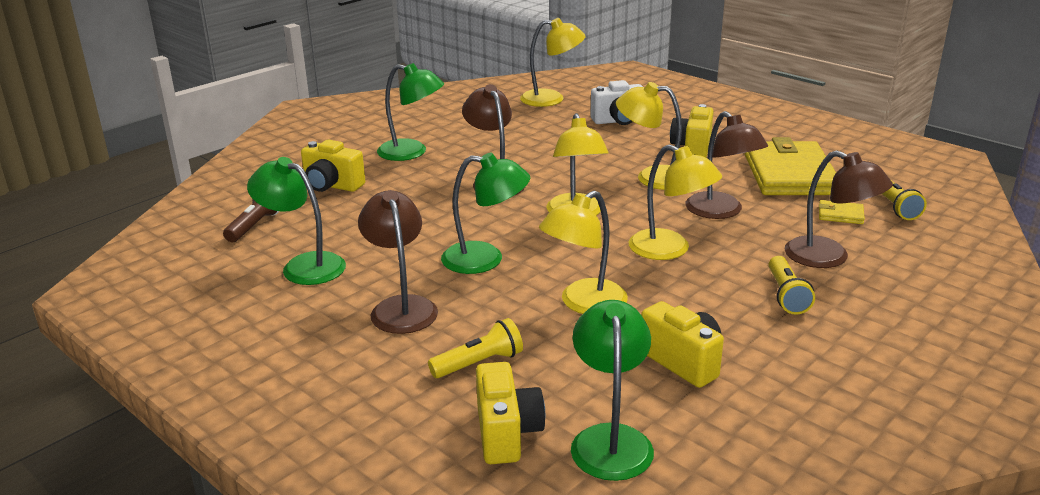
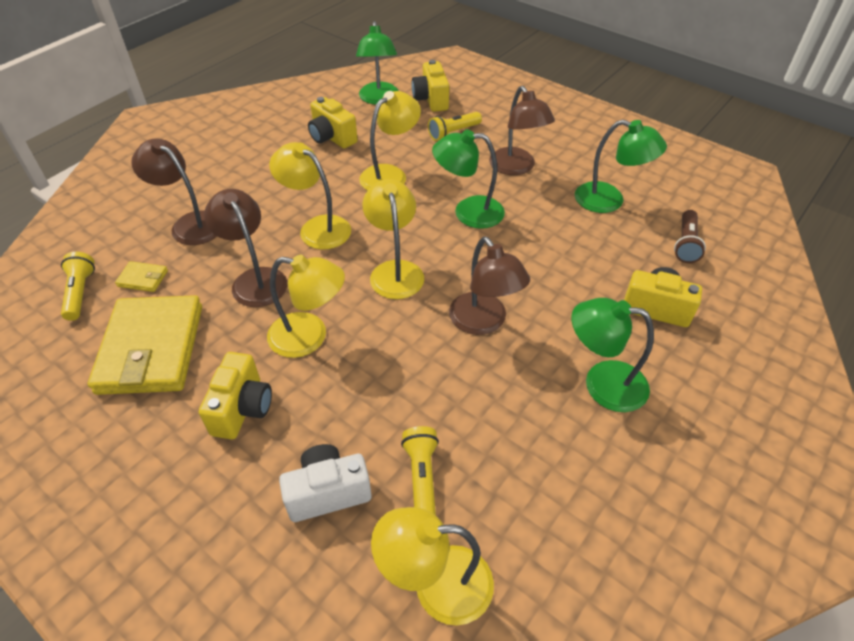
camera: 175 degrees right, 20 degrees up
(786, 295) = (244, 186): yellow flashlight -> yellow flashlight (421, 477)

